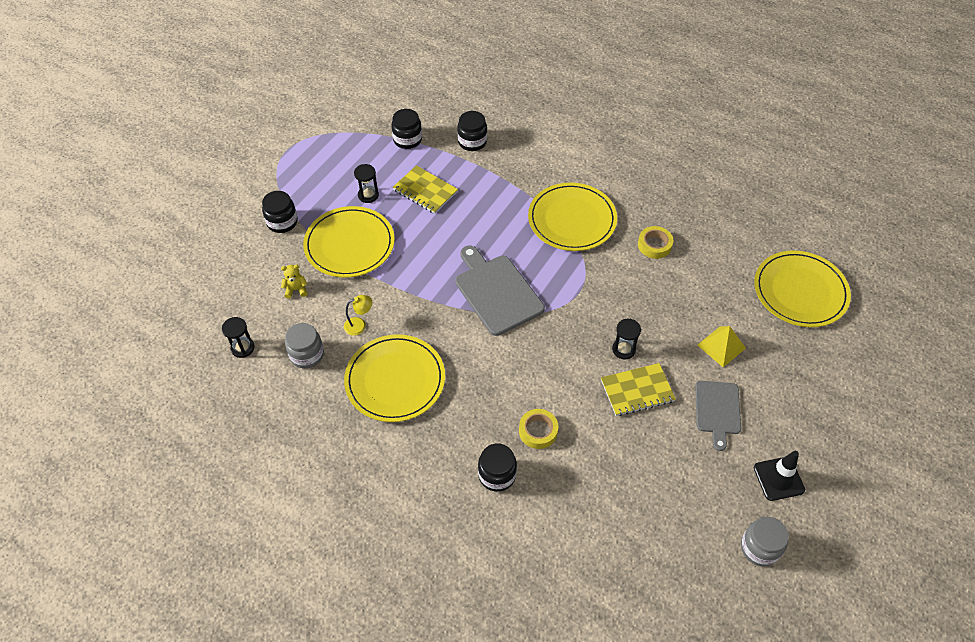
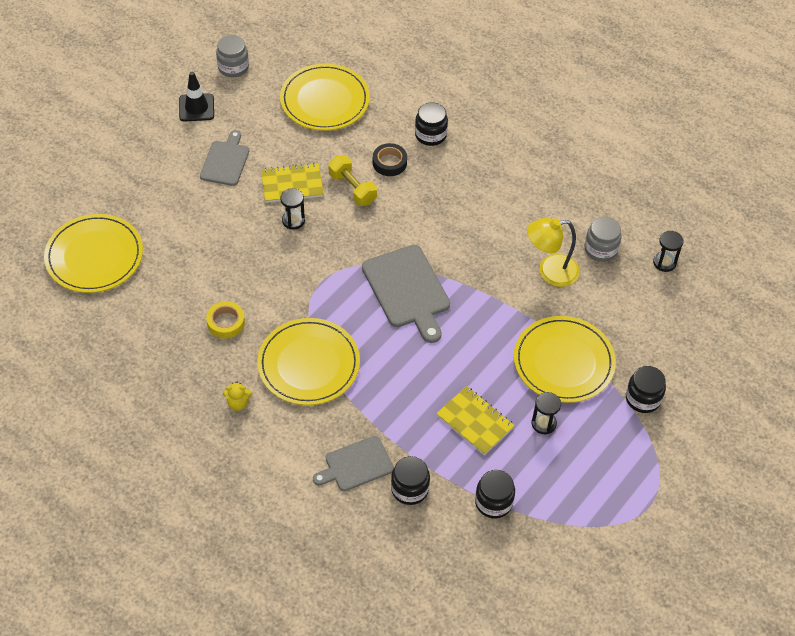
camera: 175 degrees left, 0 degrees up
(296, 289) = (618, 316): yellow teddy bear -> yellow teddy bear (238, 403)
(359, 325) = (550, 272): yellow lamp -> yellow lamp, size x1.81
(395, 380) = (515, 217): yellow plate -> yellow plate (325, 100)
(516, 153) = (356, 465): none -> grey cutting board
(538, 431) = (389, 163): yellow tape -> black tape
(572, 393) = (352, 188): none -> yellow dumbbell
(721, 346) = (198, 213): yellow pyramid -> none

